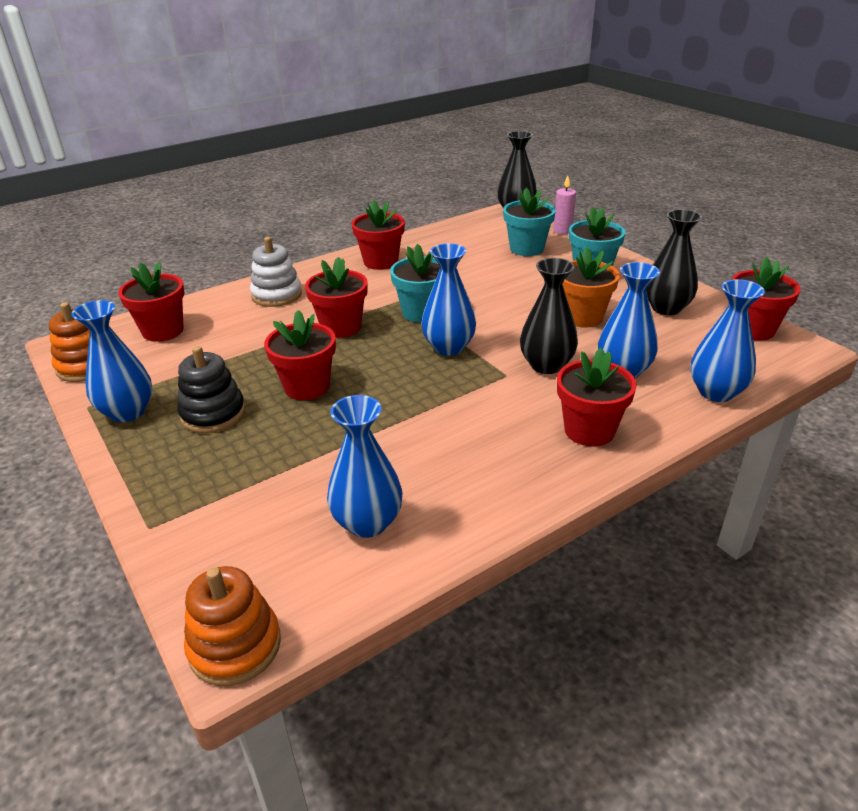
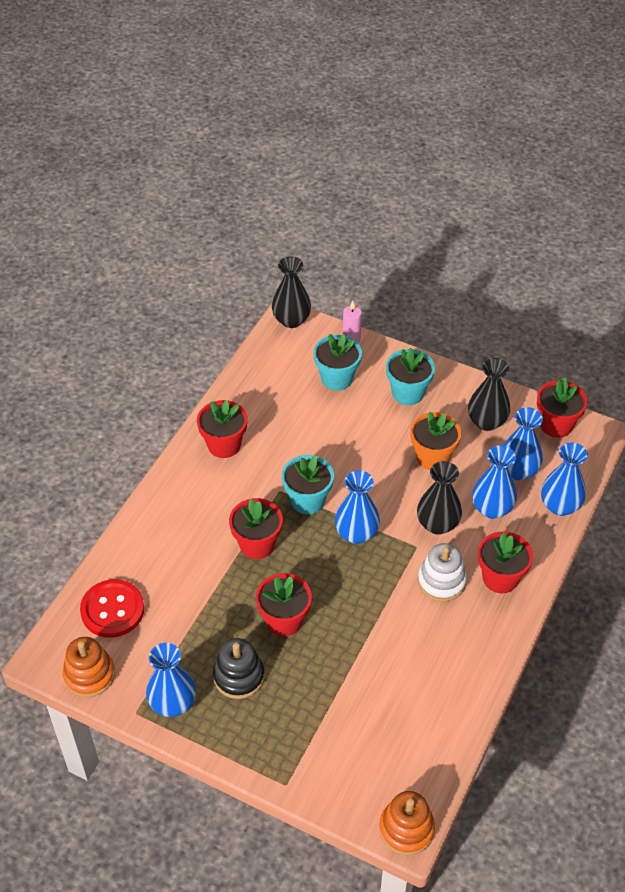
camera: 30 degrees left, 15 degrees up
(163, 331) = (112, 610): red flower pot -> red button
(277, 295) = (169, 526): white stacking toy -> white stacking toy (441, 581)
(367, 522) = (415, 716): blue vase -> blue vase (518, 471)

